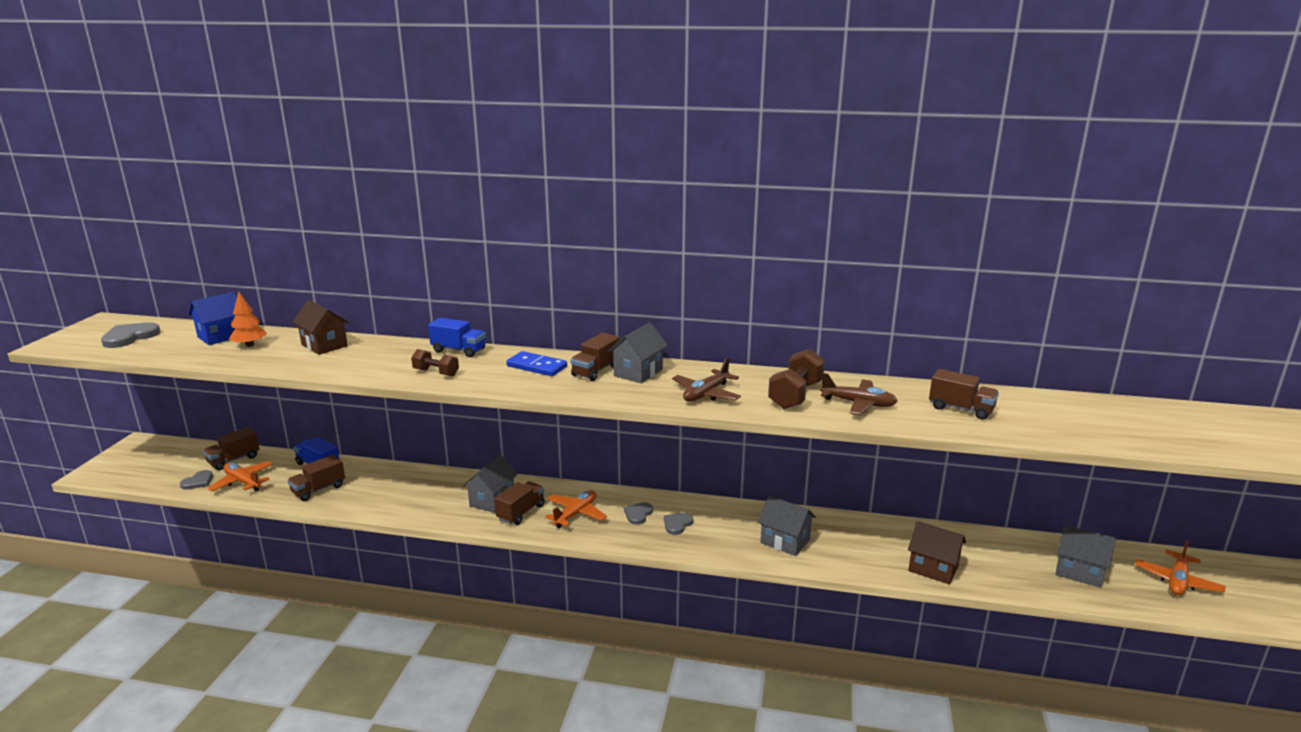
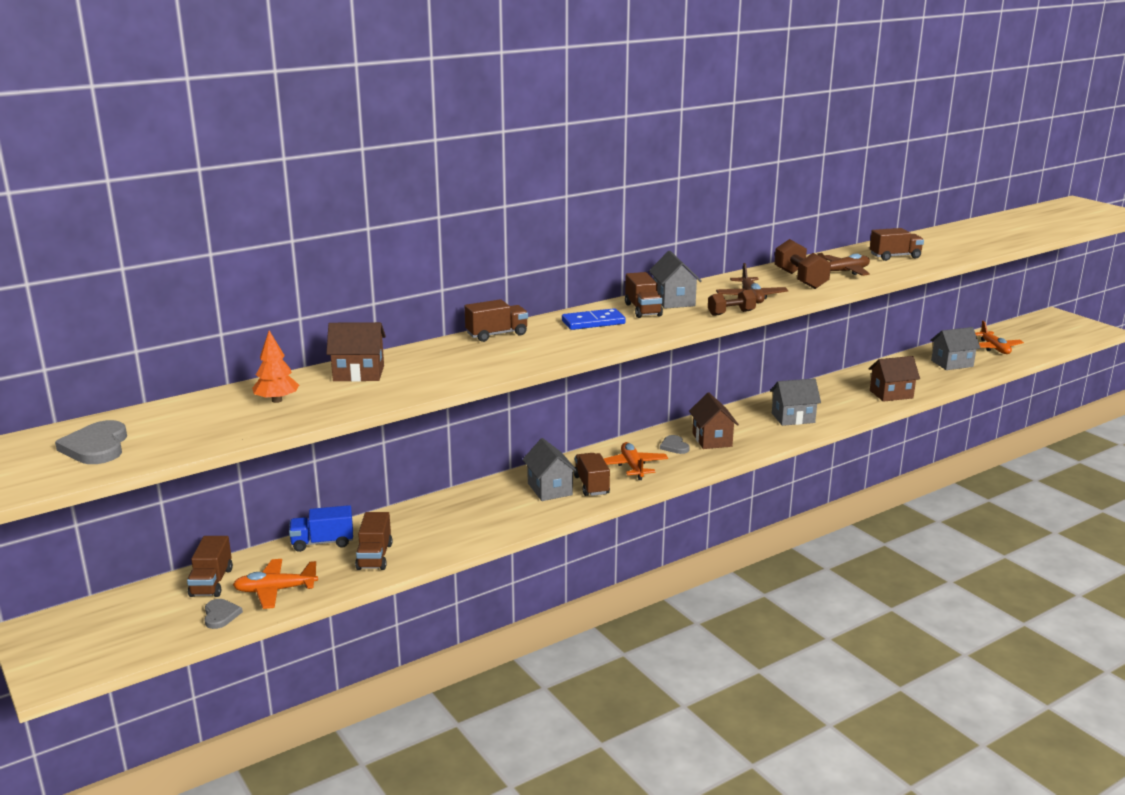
camera: 45 degrees left, 0 degrees up
(221, 336) = (215, 406): blue house -> none
(436, 373) = (530, 353): brown dumbbell -> brown dumbbell (731, 313)
(458, 350) = (497, 334): blue truck -> brown truck
(677, 524) = (712, 440): grey heart -> brown house

